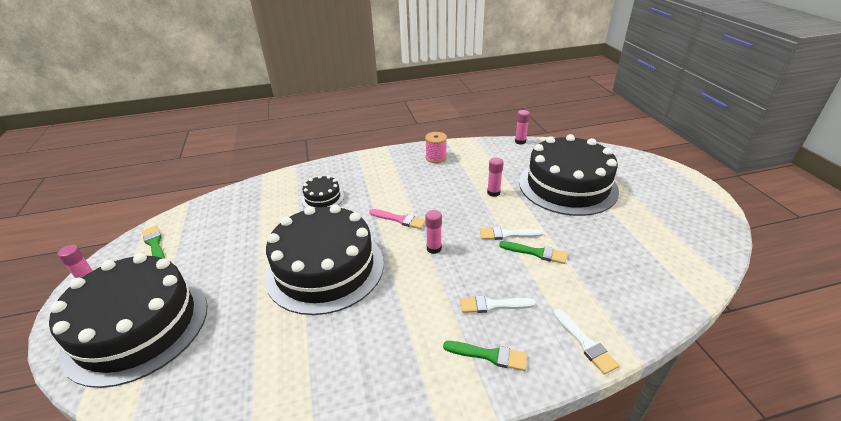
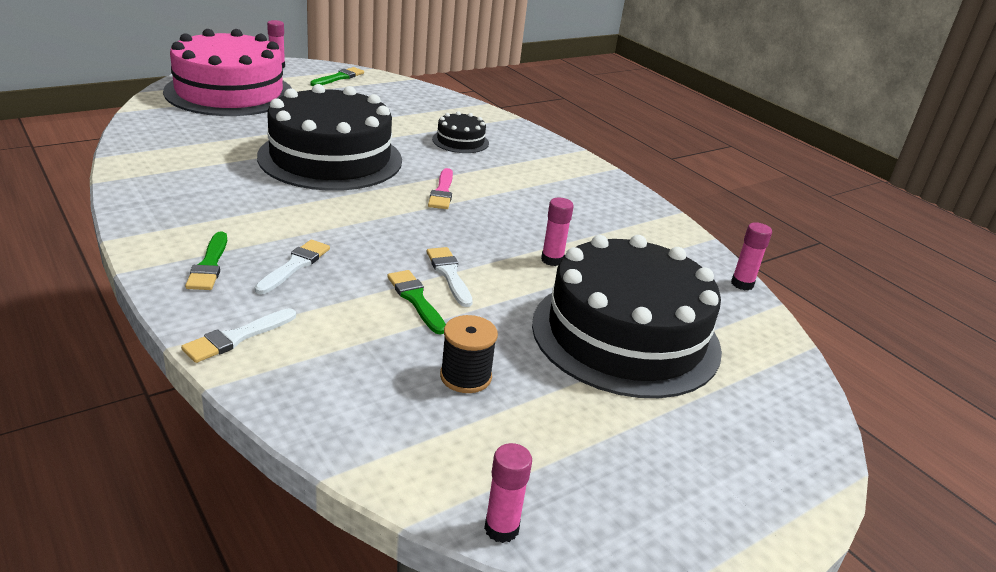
camera: 65 degrees right, 5 degrees down
(137, 326) = (229, 92): black cake -> pink cake
(434, 248) = (392, 219): pink glue stick -> pink glue stick (501, 528)
(436, 157) = (617, 207): pink spool -> none
(493, 305) = (295, 265): white brush -> white brush turned 45 degrees clockwise
(536, 253) = (416, 299): green brush -> green brush turned 150 degrees clockwise
(611, 246) = (465, 376): none -> black spool

